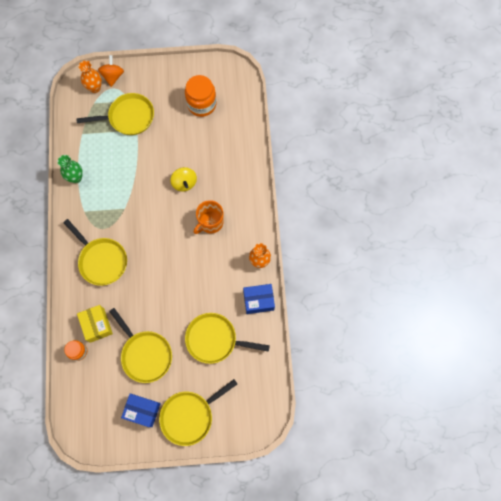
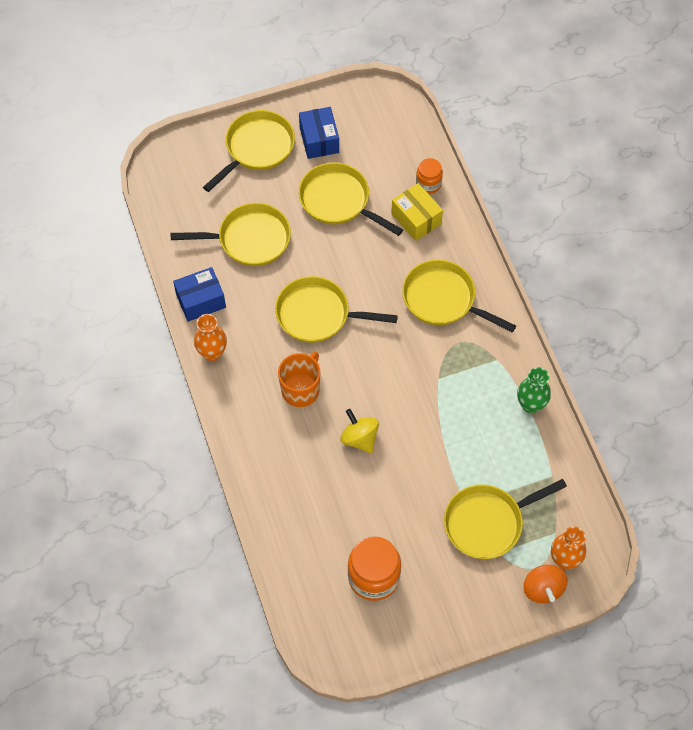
camera: 165 degrees right, 10 degrees down
(142, 410) = (319, 140): blue box -> blue box turned 75 degrees clockwise
(185, 270) = (318, 314): none -> yellow pan

